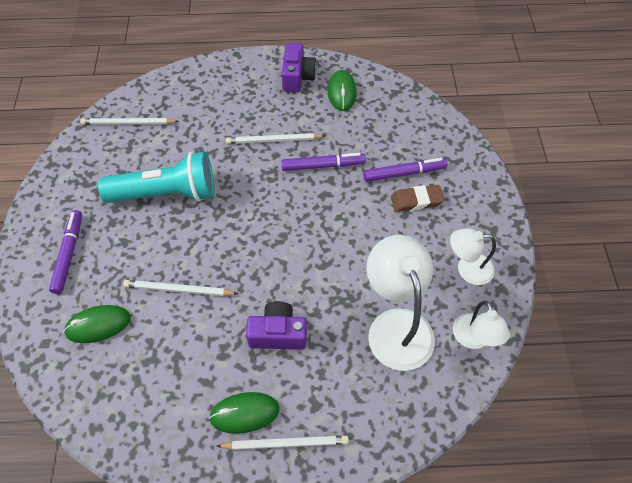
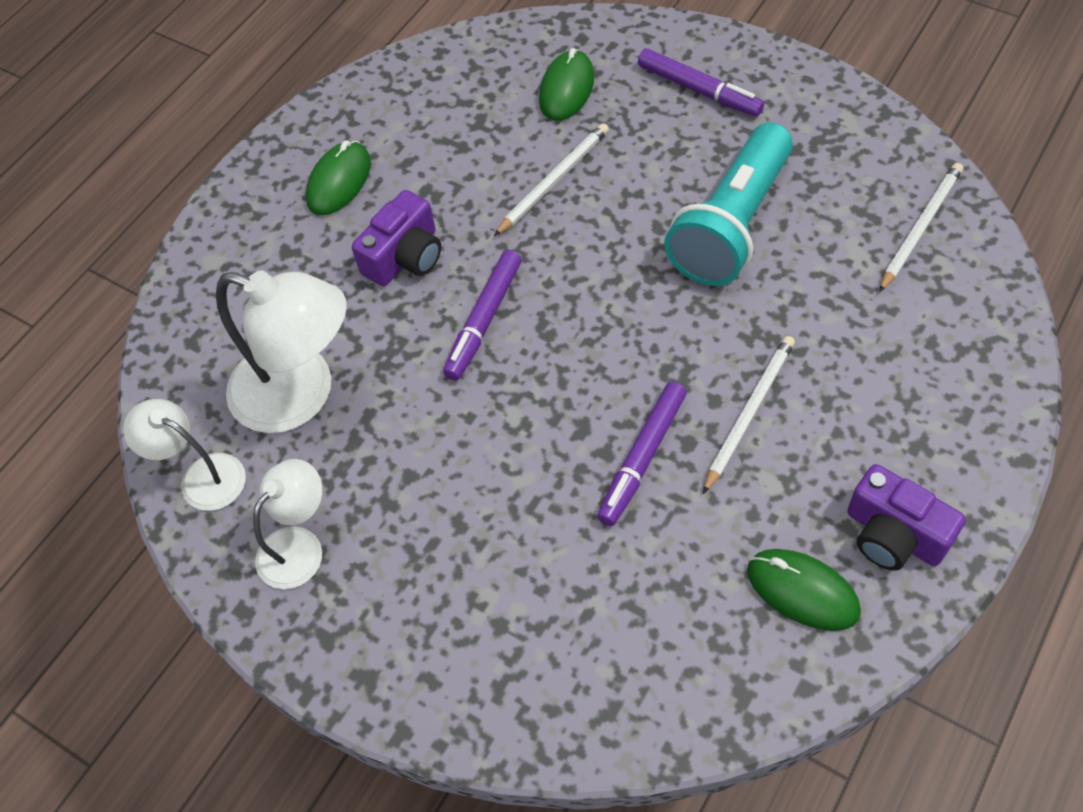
camera: 130 degrees right, 0 degrees up
(286, 443) = (273, 203): white pencil -> none
(404, 173) = (537, 576): purple marker -> purple marker (484, 320)
(416, 201) = (469, 557): brown eraser -> none

